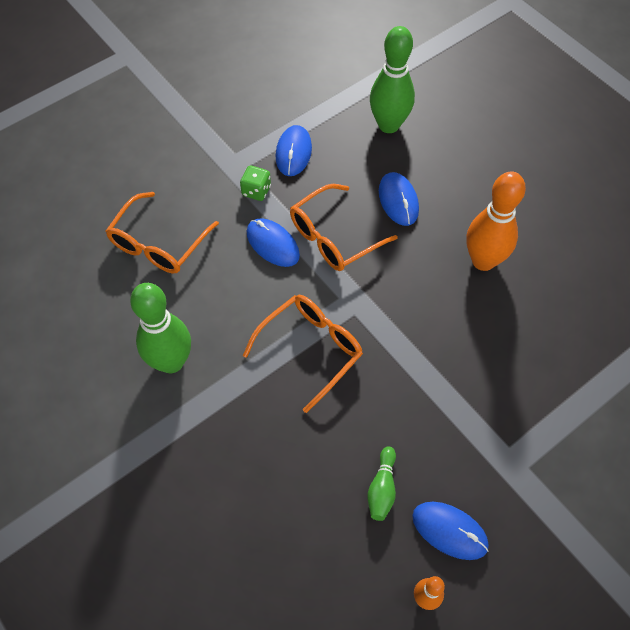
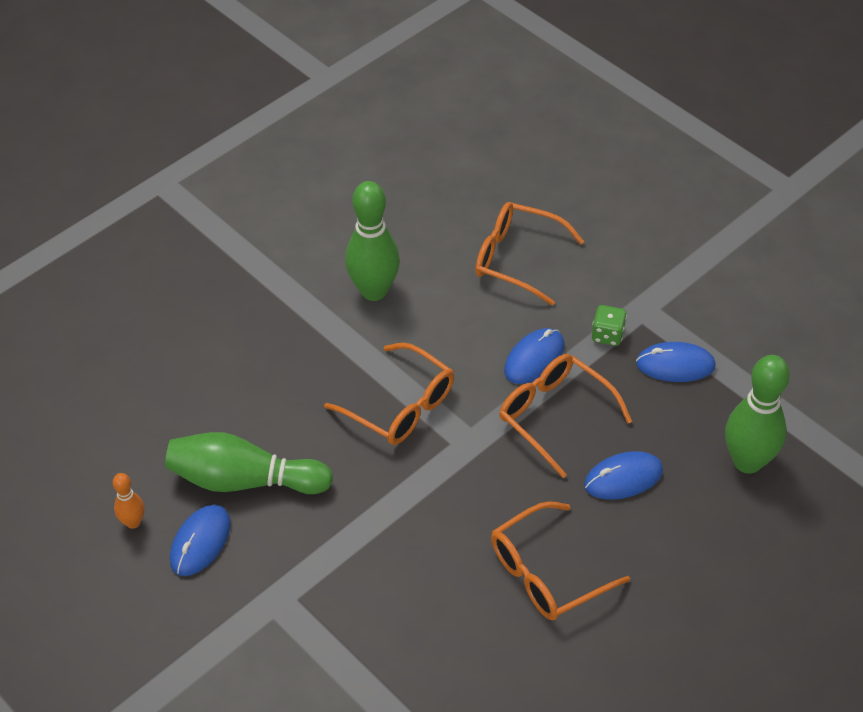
camera: 85 degrees right, 10 degrees down
(382, 488) = (244, 480): green bowling pin -> green bowling pin, size x2.03
(483, 261) = (546, 573): orange bowling pin -> orange glasses

